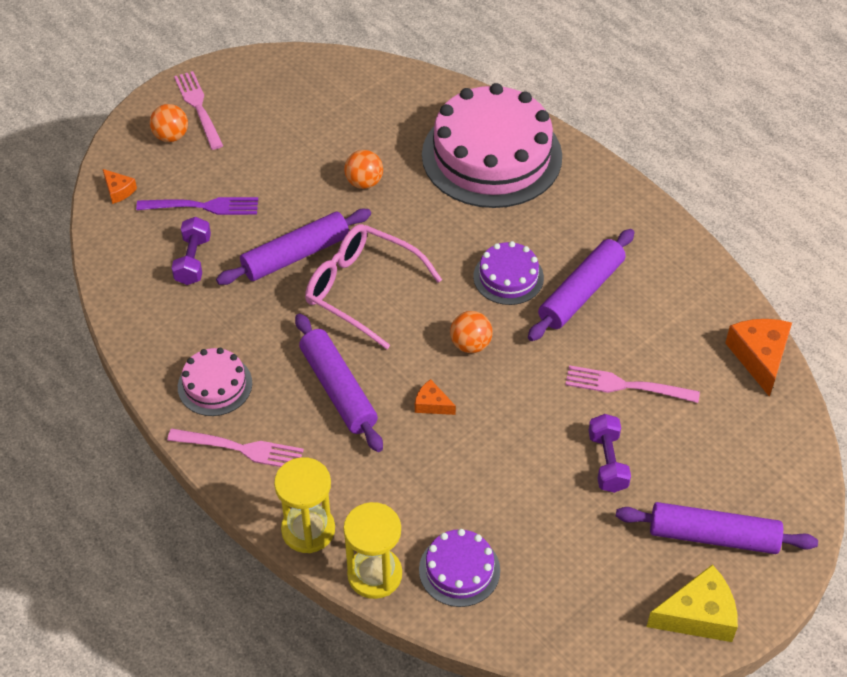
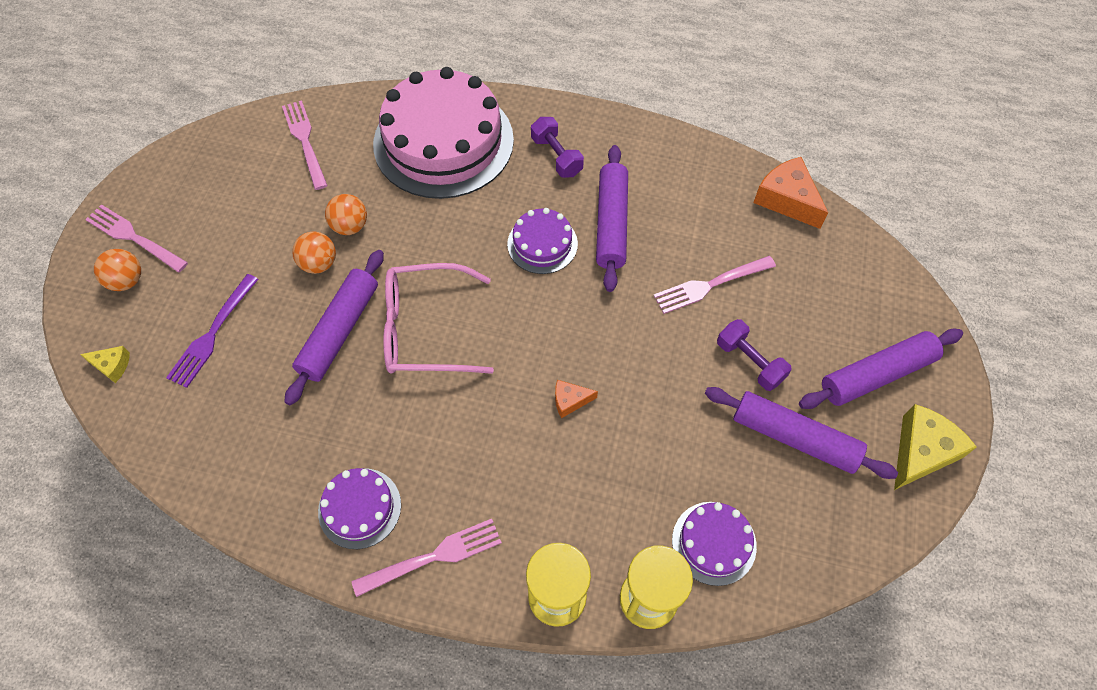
camera: 35 degrees left, 10 degrees up
(119, 190) = (112, 366): orange cheese -> yellow cheese
(193, 260) = (243, 394): purple dumbbell -> purple dumbbell (556, 156)
(203, 206) = (212, 334): purple fork -> purple fork turned 150 degrees clockwise
(215, 385) = (359, 508): pink cake -> purple cake
(338, 389) = (478, 439): purple rolling pin -> purple rolling pin (794, 438)
(379, 99) = (305, 141): none -> pink fork
(470, 344) = (559, 324): orange ball -> orange ball (319, 264)

